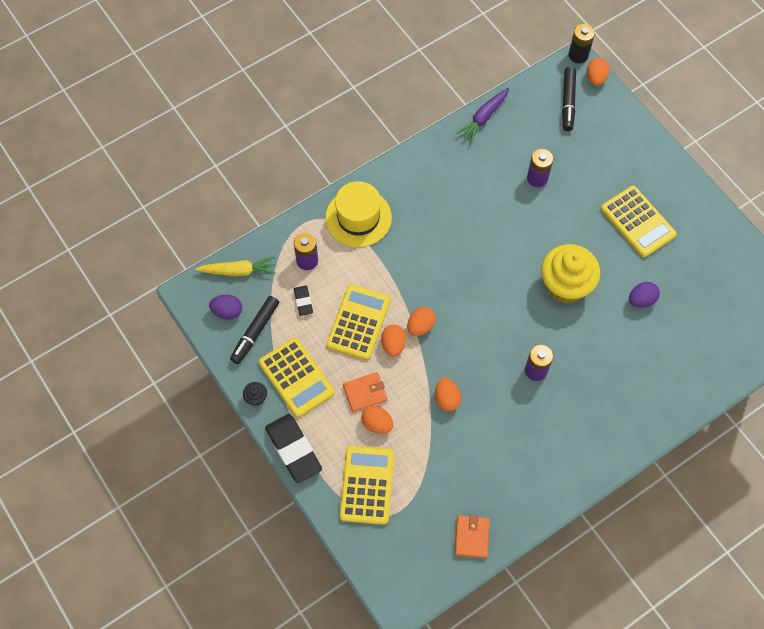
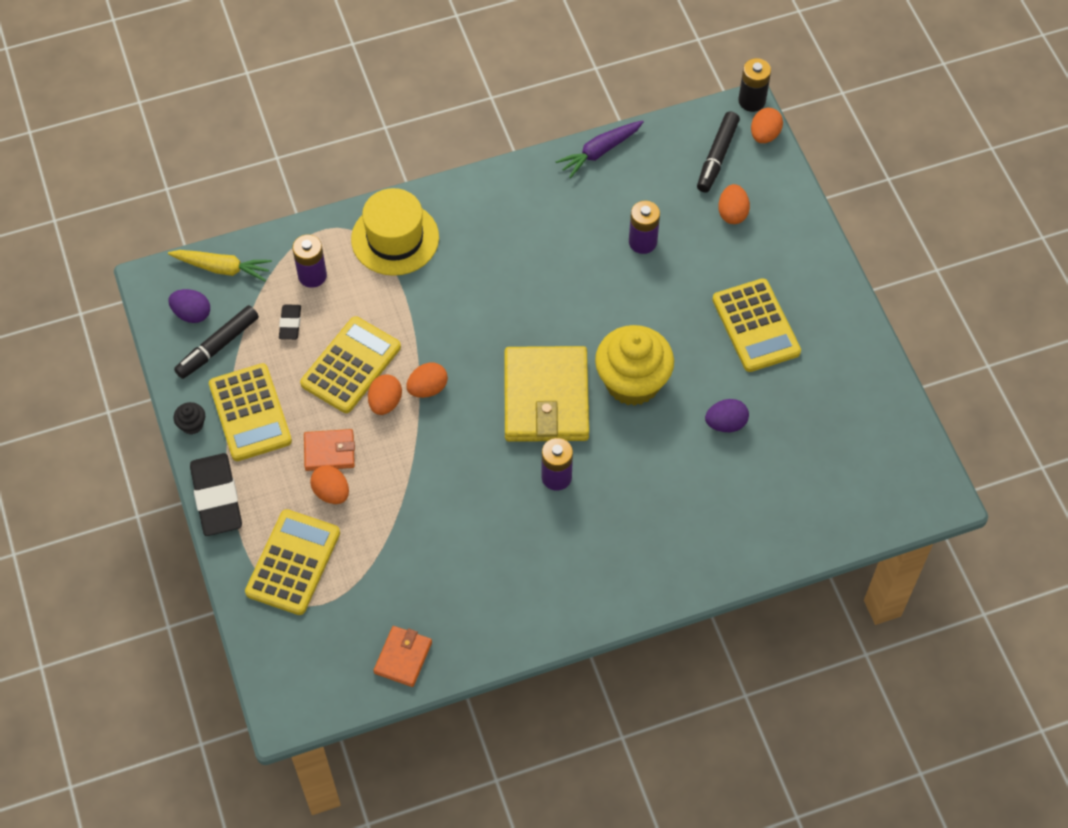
camera: 15 degrees right, 5 degrees down
(446, 399) = (430, 484): orange egg -> orange egg (732, 213)
(508, 312) = (546, 398): none -> yellow wallet

